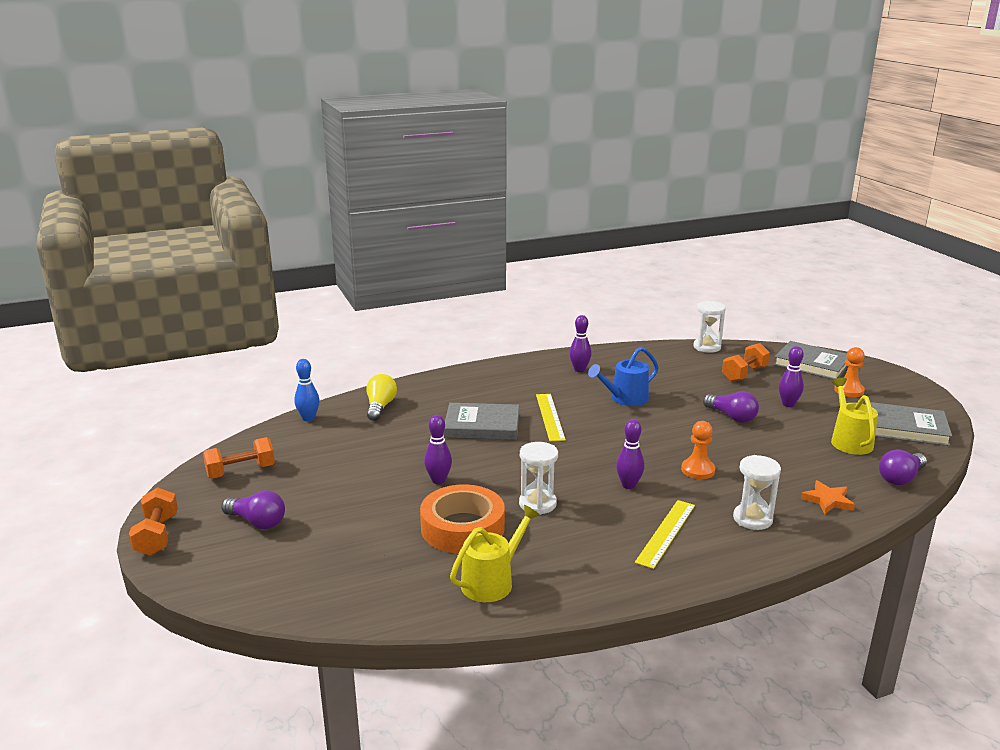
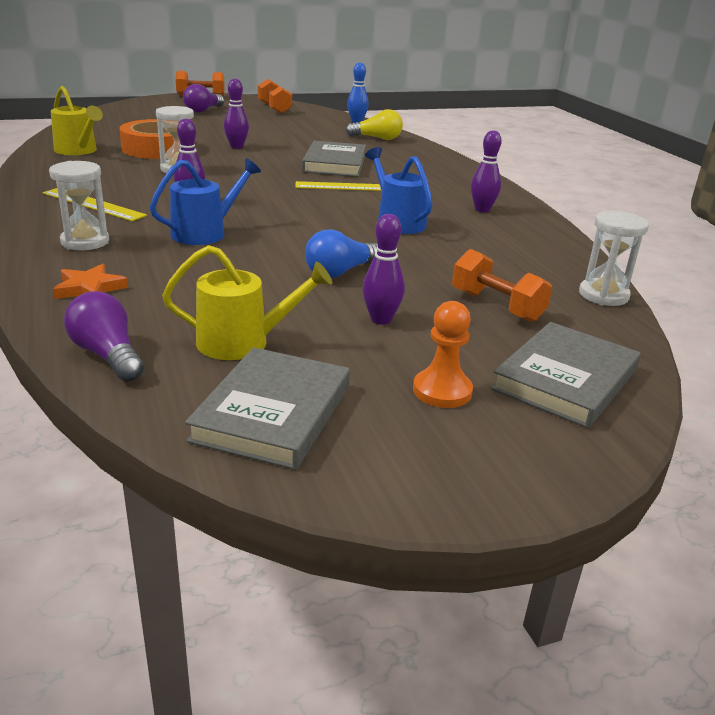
camera: 90 degrees right, 5 degrees up
(698, 470) = (204, 233): orange pawn -> blue watering can
(731, 417) = (340, 272): purple light bulb -> blue light bulb

